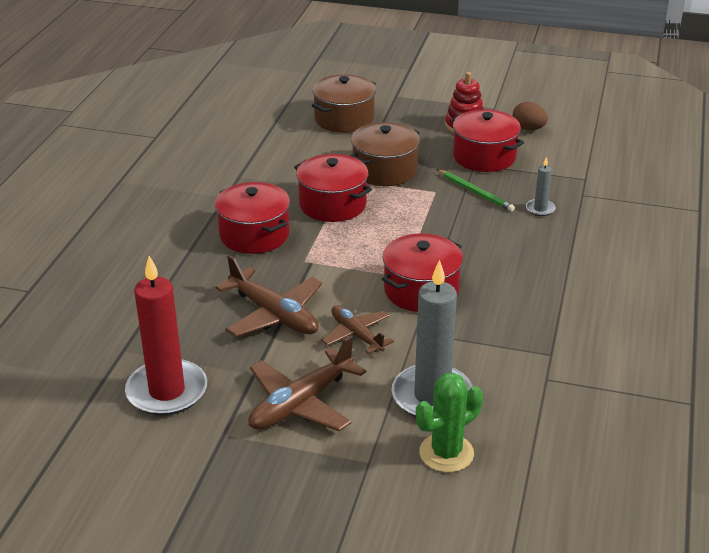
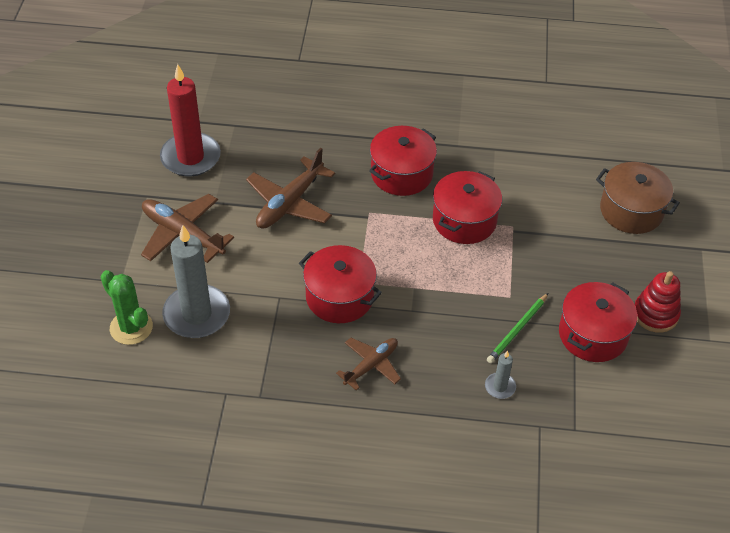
camera: 80 degrees right, 15 degrees up
(356, 335) = (270, 258): brown plane -> brown plane (371, 365)
(384, 170) = (538, 253): brown pot -> none
(528, 128) = (671, 374): brown egg -> none

